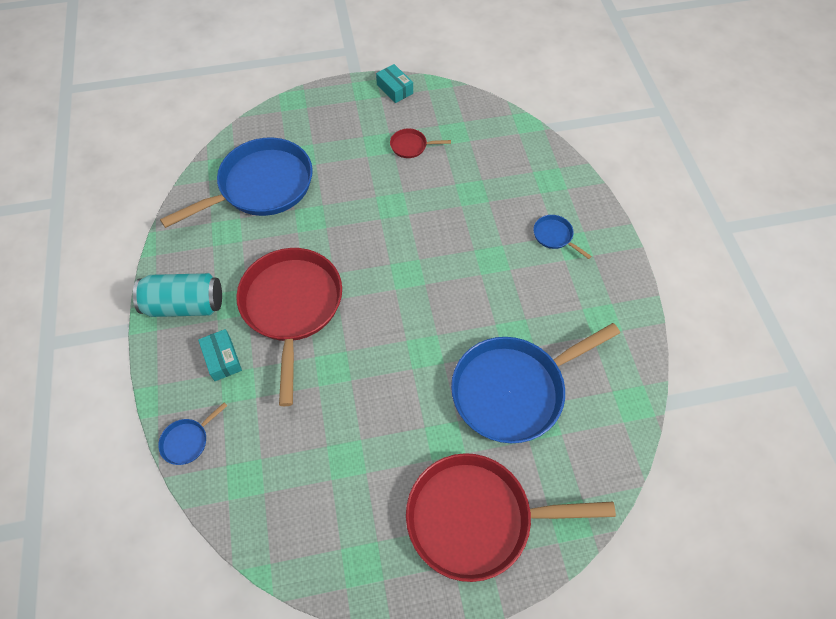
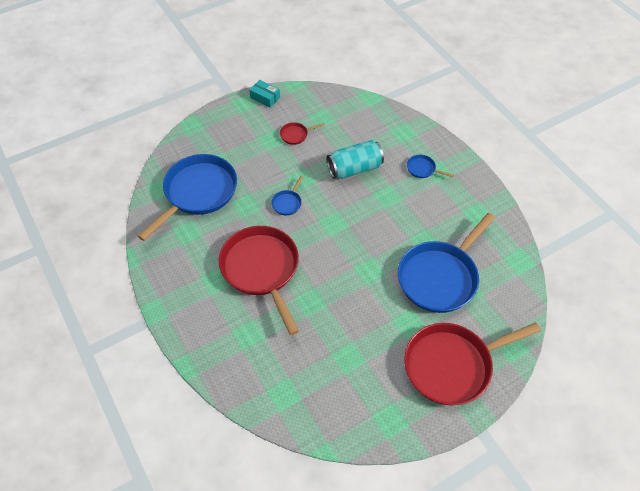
camera: 20 degrees left, 5 degrees down
(185, 305) = (181, 292): turquoise can -> turquoise can (354, 169)
(187, 441) = (229, 383): blue pan -> blue pan (287, 203)
(222, 359) = (228, 320): turquoise box -> none

